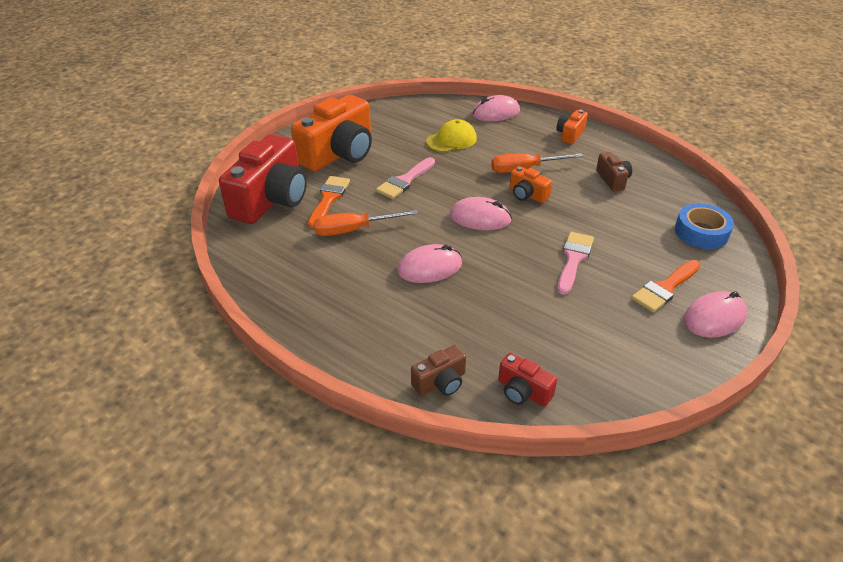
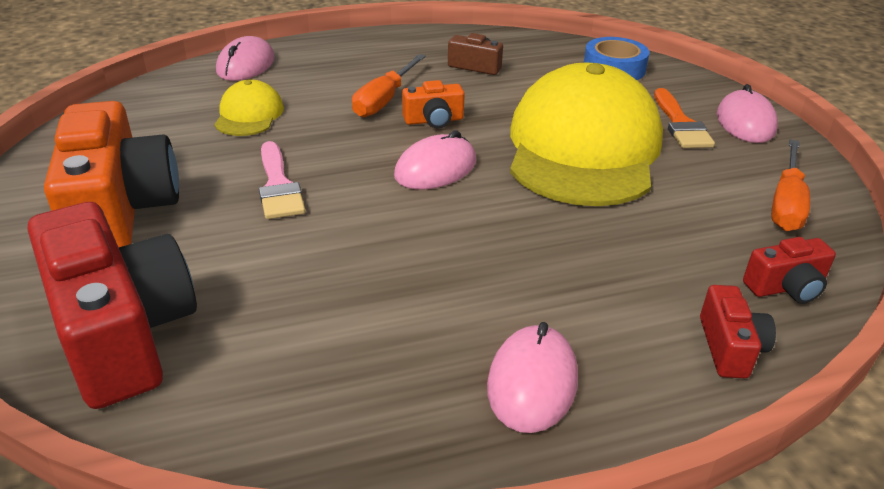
camera: 55 degrees left, 5 degrees down
(329, 199) = (216, 270): orange brush -> none
(354, 230) = (326, 279): orange screwdriver -> orange screwdriver (786, 203)
(429, 267) = (490, 251): pink mouse -> pink mouse (532, 382)
(440, 382) = (729, 347): brown camera -> red camera
(570, 134) = (363, 49): orange camera -> none
(573, 259) = (583, 148): pink brush -> yellow cap

